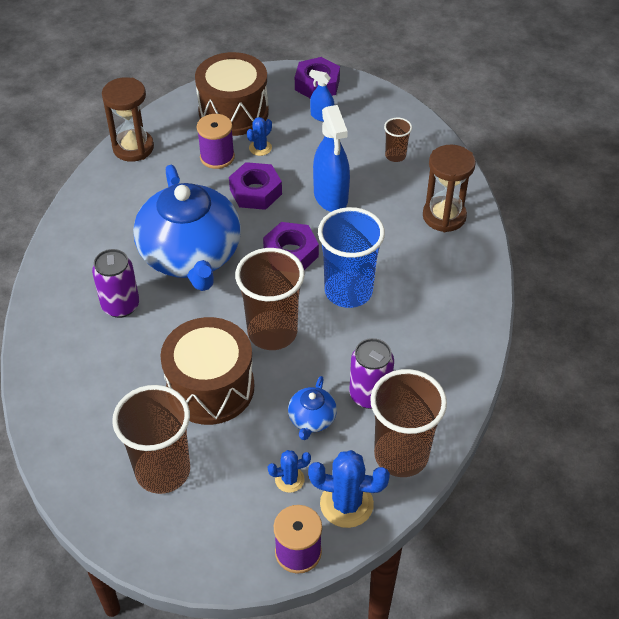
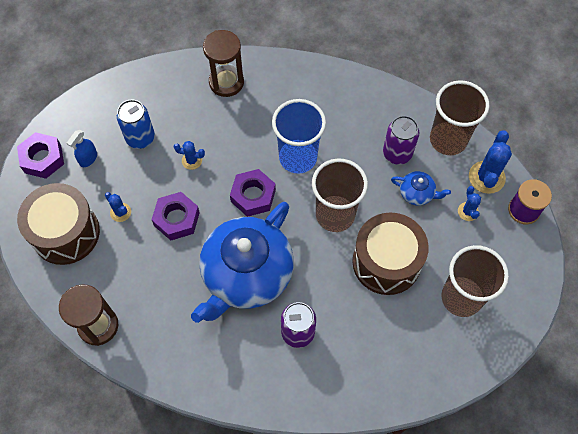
camera: 85 degrees left, 15 degrees up
(191, 255) = (246, 274): blue teapot -> blue teapot turned 135 degrees clockwise
(217, 157) = (126, 249): purple spool -> none
(331, 196) = (192, 160): blue spray bottle -> blue cactus
(353, 152) = (140, 138): none -> blue can
(395, 156) = (151, 107): brown cup -> none

